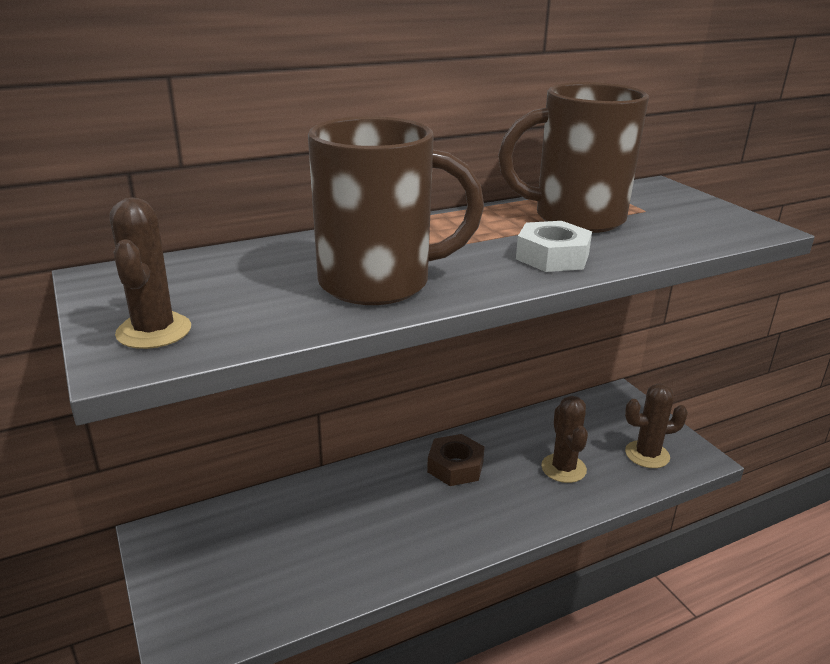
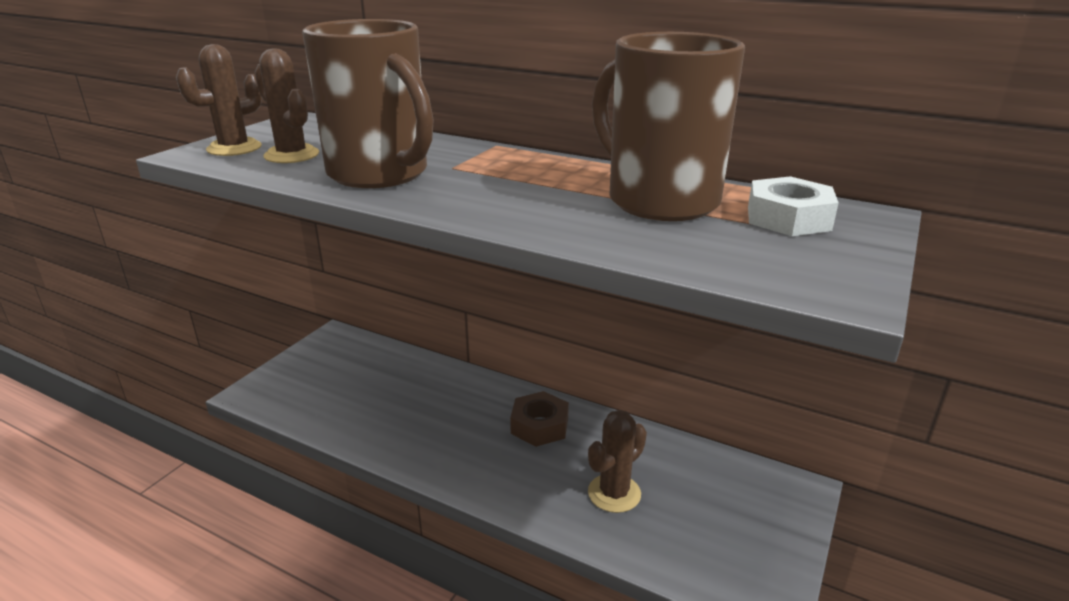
camera: 55 degrees right, 0 degrees up
(552, 256) = (533, 212): white nut -> white nut (788, 218)
(647, 454) = (715, 550): brown cactus -> brown cactus (291, 155)

